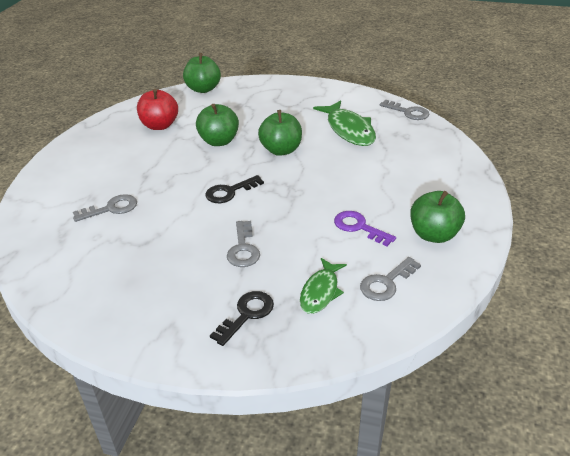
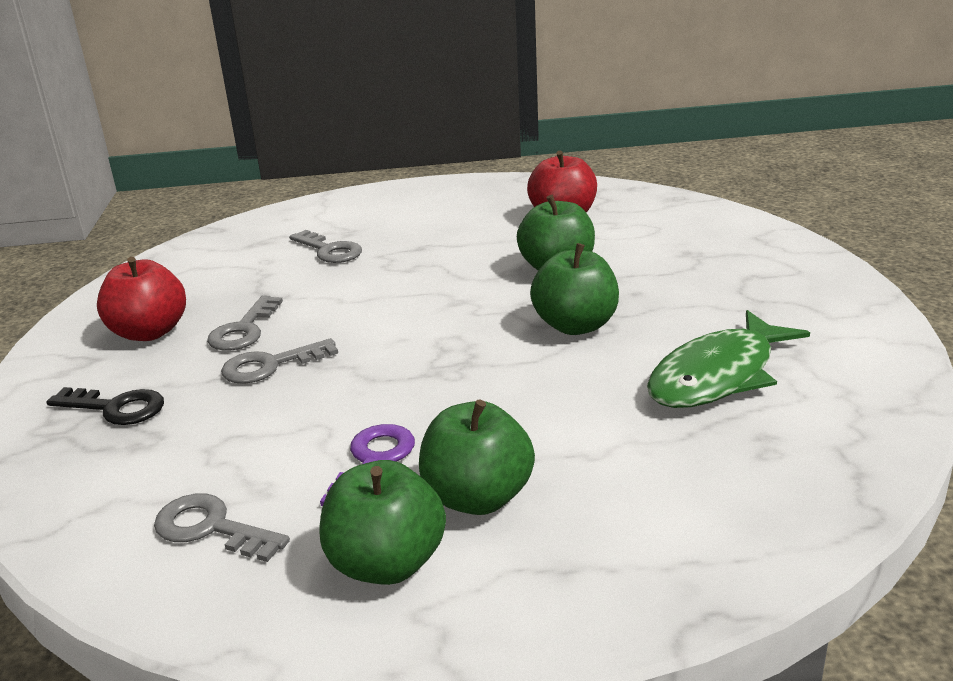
camera: 70 degrees right, 10 degrees down
(156, 296) = (149, 332): none -> red apple
(203, 89) = (711, 213): green apple -> green apple (478, 498)
(229, 192) = (415, 316): black key -> none
(320, 291) = (176, 461): green fish -> none
(408, 112) = (886, 435): grey key -> grey key (243, 330)

